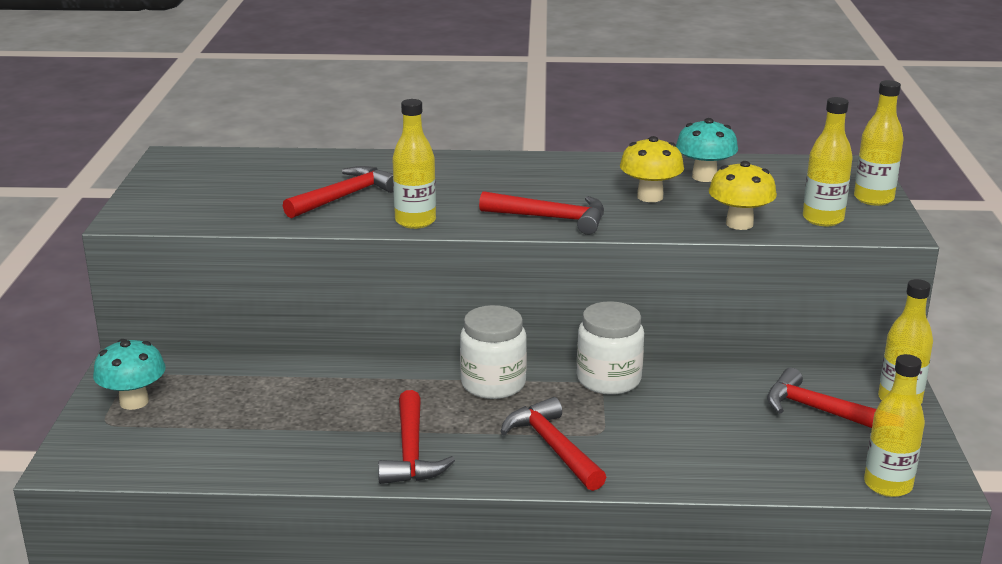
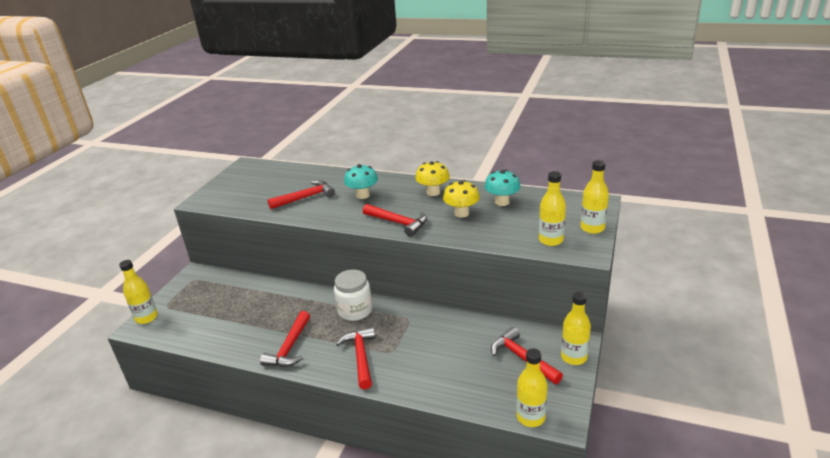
camera: 20 degrees right, 5 degrees up
(134, 402) = (185, 295): turquoise mushroom -> turquoise mushroom (363, 195)
(415, 221) = (328, 217): yellow bottle -> yellow bottle (146, 318)
(609, 379) = (416, 317): white jar -> none
(739, 224) = (499, 238): yellow mushroom -> yellow mushroom (433, 192)

